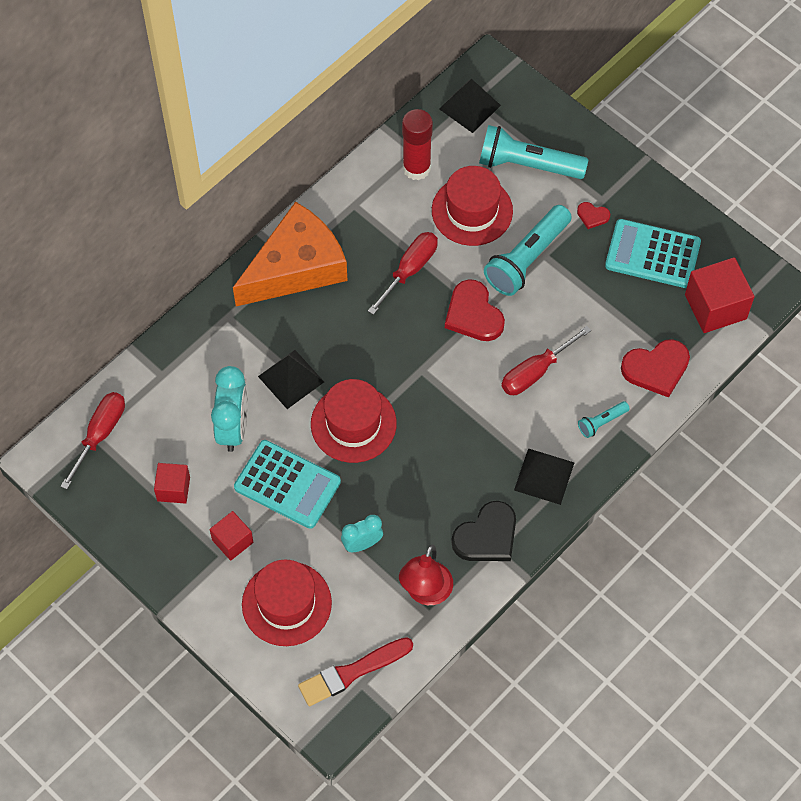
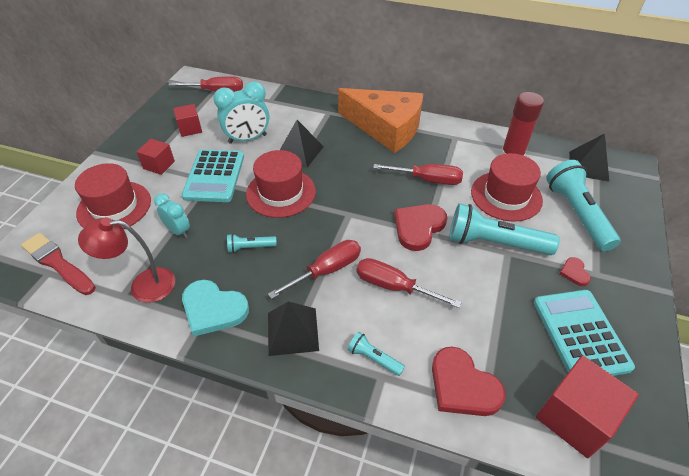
camera: 65 degrees right, 15 degrees down
(423, 480) = (250, 247): none -> turquoise flashlight
(487, 536) = (213, 309): black heart -> turquoise heart
(488, 421) = (327, 270): none -> red screwdriver

